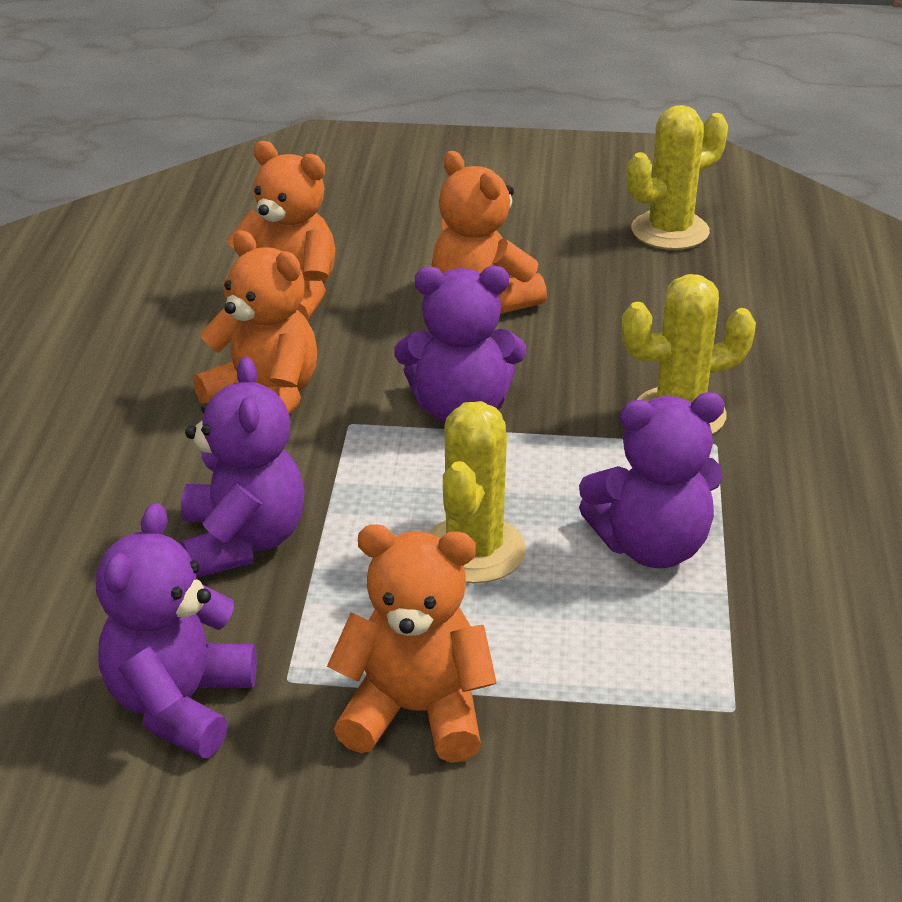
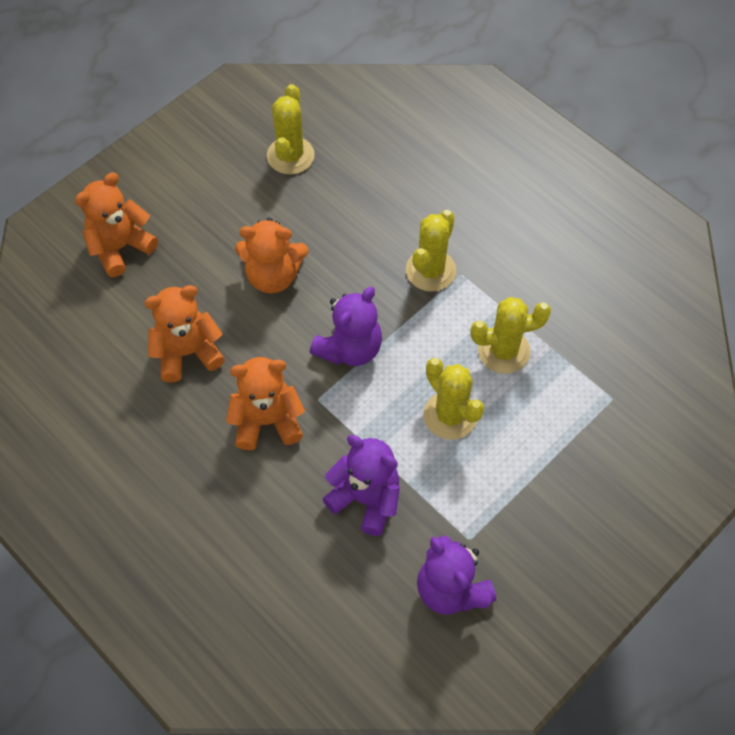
camera: 50 degrees left, 25 degrees up
(416, 712) = (526, 506): orange teddy bear -> orange teddy bear (120, 247)
(651, 546) = (503, 351): purple teddy bear -> yellow cactus

